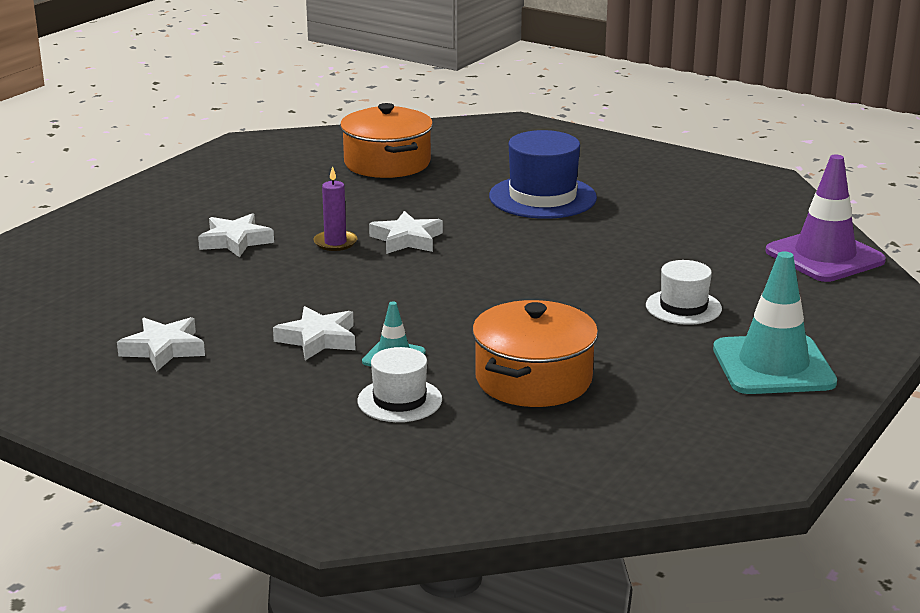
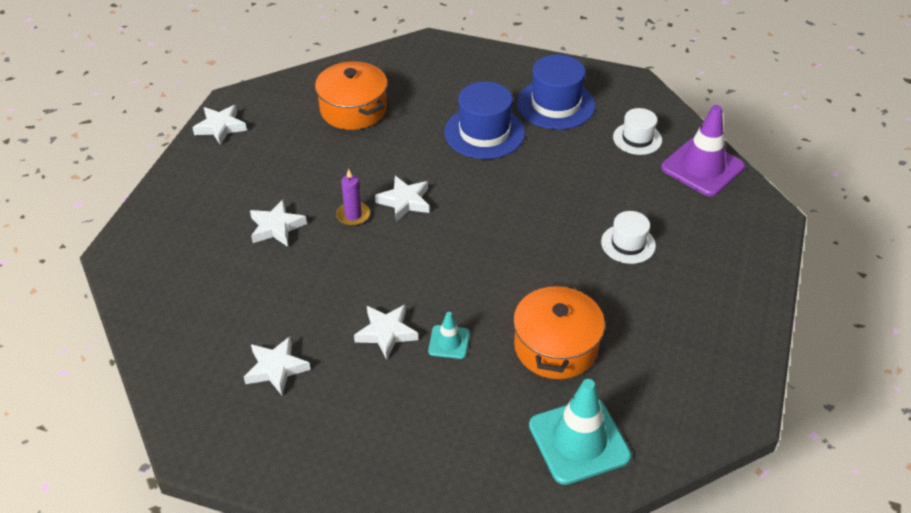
camera: 15 degrees left, 20 degrees up
(218, 160) = (220, 127): none -> white star
(399, 400) = (472, 390): white hat -> white hat (637, 138)
(650, 185) = (555, 104): none -> blue hat
(773, 366) = (709, 297): turquoise traffic cone -> turquoise traffic cone (579, 441)

